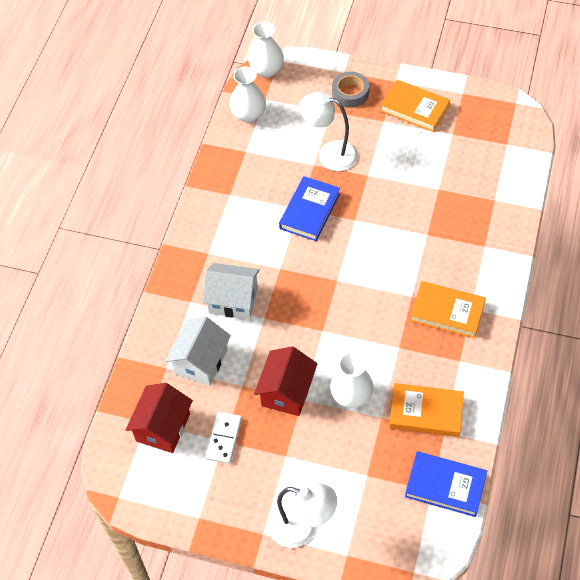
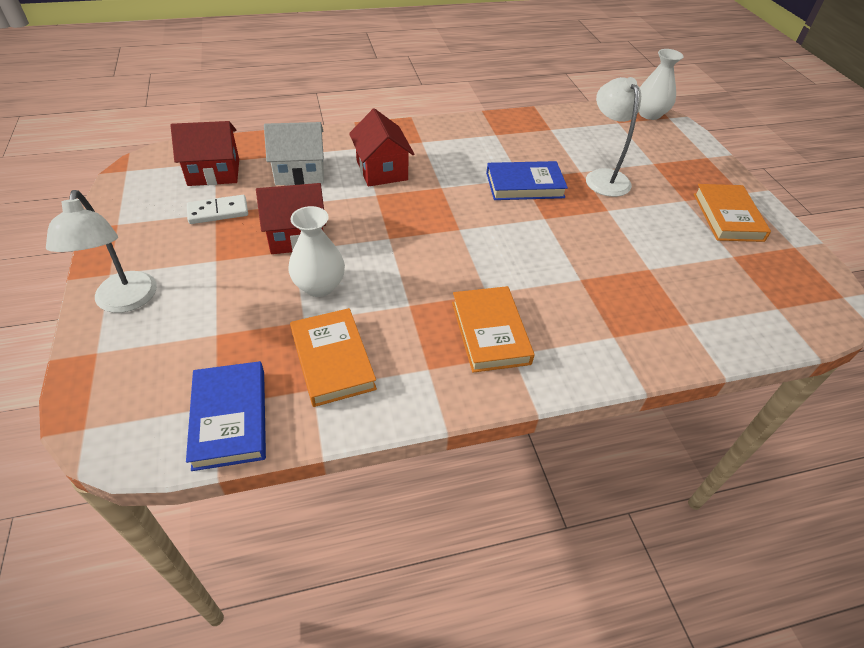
camera: 55 degrees right, 10 degrees down
(233, 300) = (381, 170): white house -> red house
(248, 114) = (591, 119): white vase -> none
(350, 93) = (689, 168): grey tape -> none

